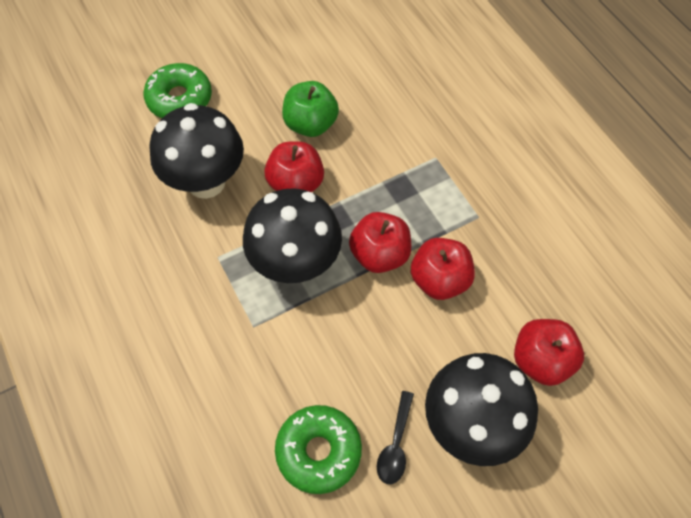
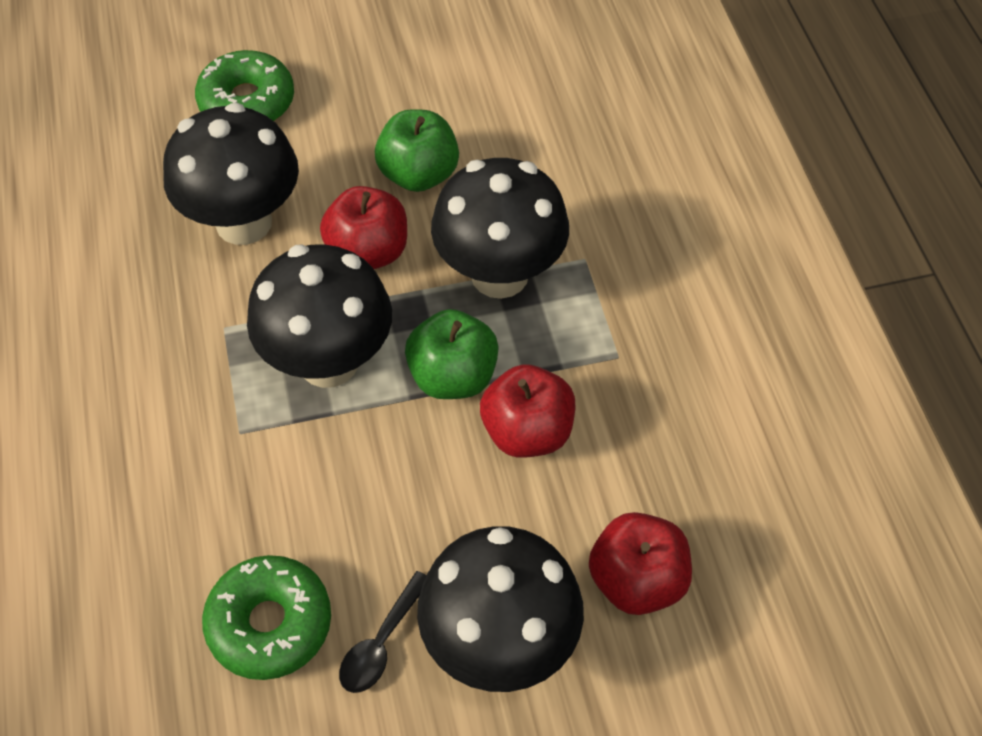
camera: 15 degrees right, 5 degrees down
(379, 255) = (453, 376): red apple -> green apple
(386, 180) = (499, 274): none -> black mushroom

